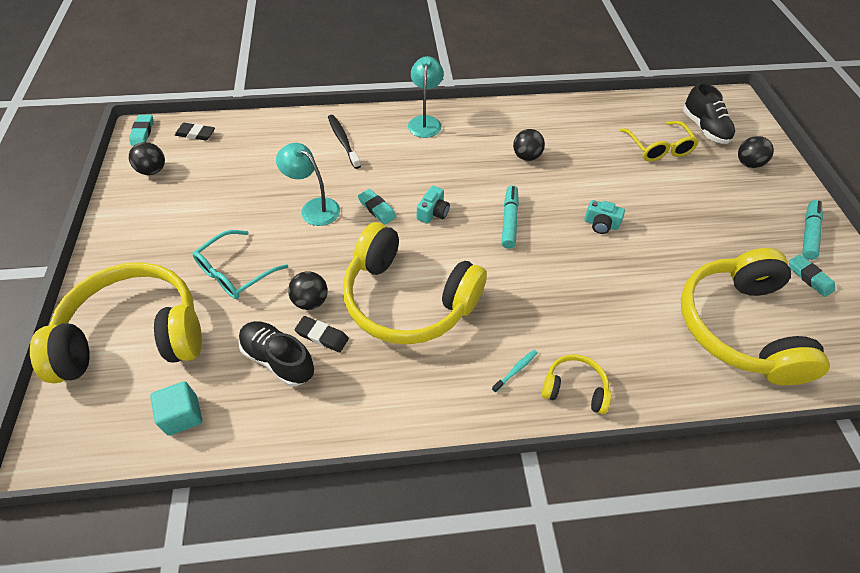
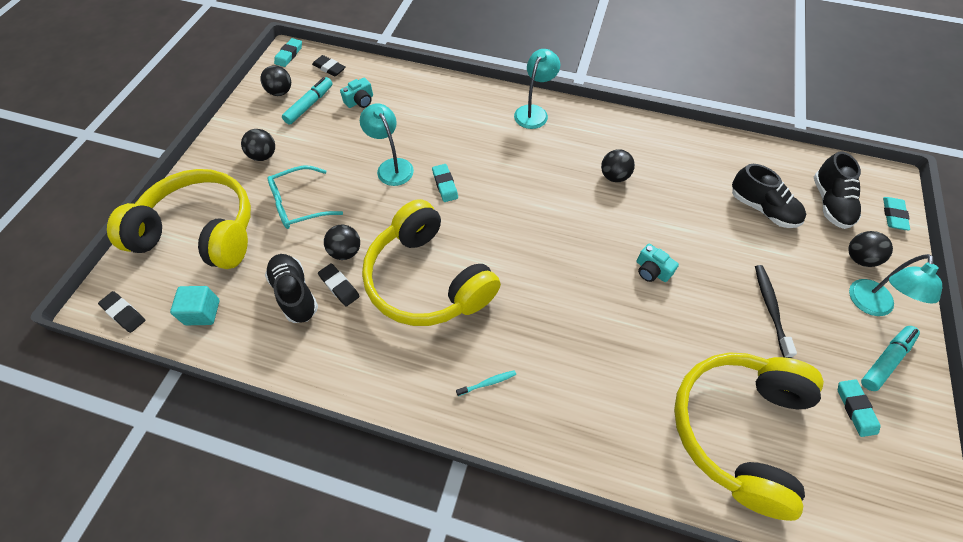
camera: 25 degrees right, 5 degrees up
(85, 451) = (124, 313): none -> black eraser
(168, 237) = (264, 156): none -> black ball
(343, 141) = (449, 110): black toothbrush -> black toothbrush (770, 308)
(433, 212) = (493, 205): turquoise camera -> turquoise camera (360, 101)
(509, 221) = (561, 236): turquoise marker -> turquoise marker (309, 105)
(574, 389) = (532, 423): yellow headphones -> none
(658, 148) = (762, 209): yellow glasses -> black shoe
(753, 124) = (893, 215): none -> turquoise eraser
(775, 196) = (870, 306): none -> turquoise lamp

